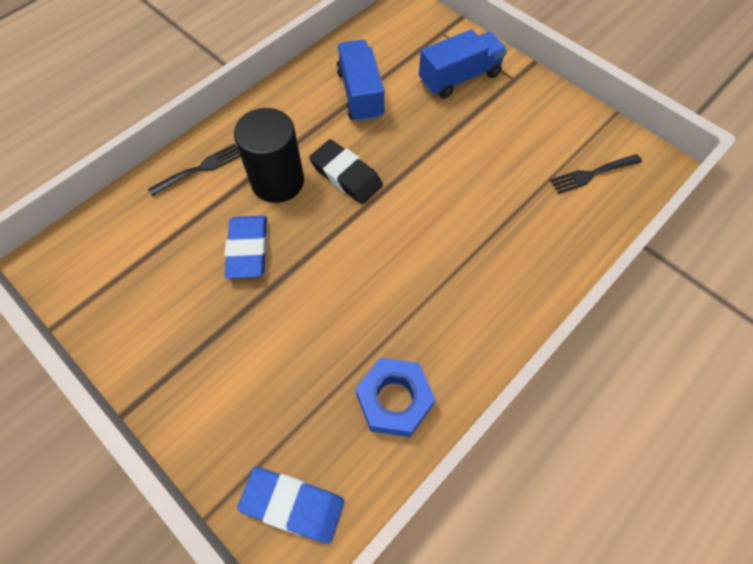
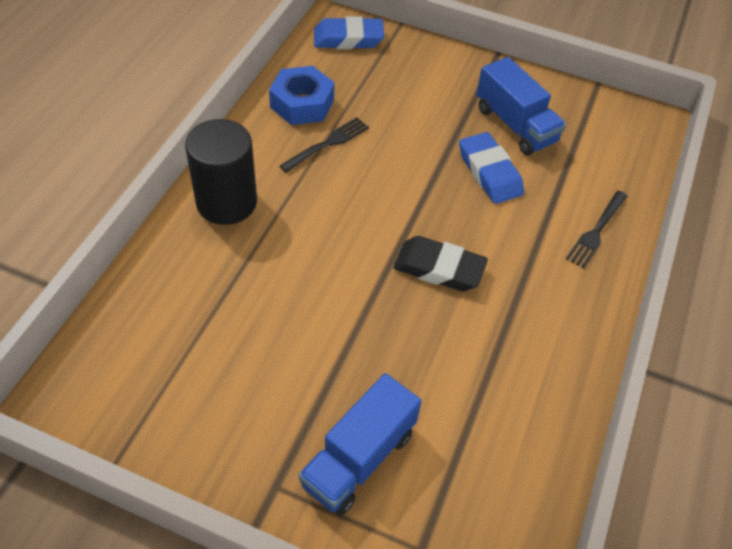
camera: 155 degrees right, 10 degrees down
(277, 181) = (507, 241): black cylinder -> black cylinder (226, 202)
(360, 94) = (482, 383): blue truck -> blue truck (515, 125)
(592, 174) = (143, 356): black fork -> black fork (327, 144)

